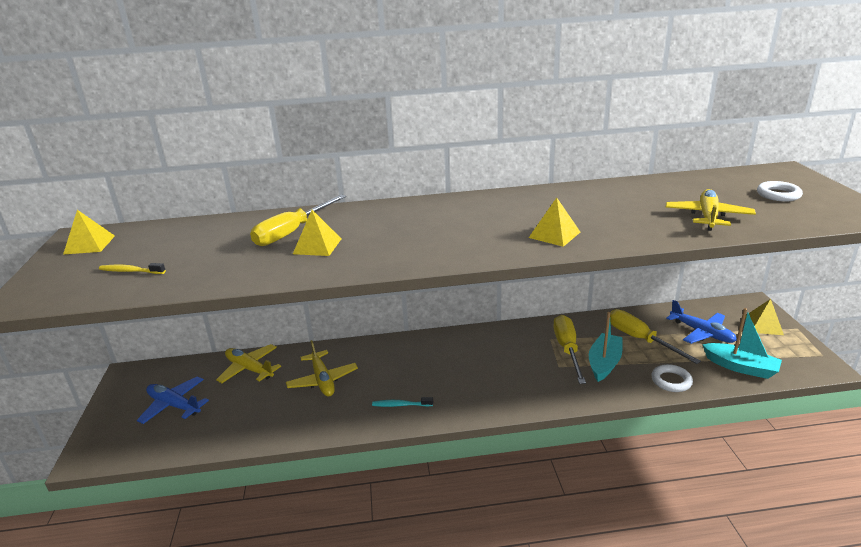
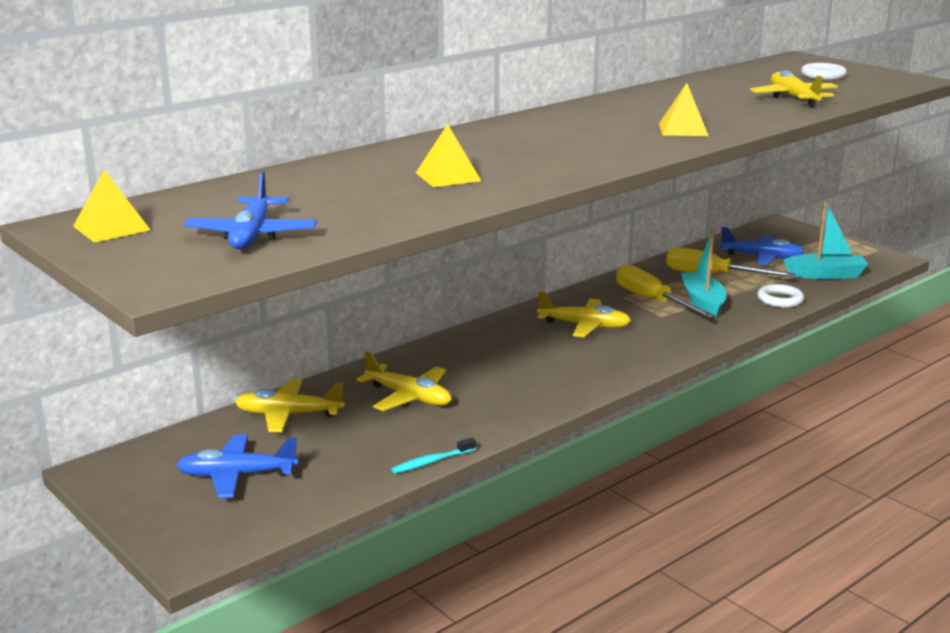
camera: 35 degrees left, 5 degrees down
(130, 271) = (252, 235): yellow toothbrush -> blue plane
(292, 232) = (386, 172): yellow screwdriver -> none
(401, 405) = (538, 390): turquoise toothbrush -> turquoise toothbrush (431, 462)
(494, 357) = (585, 326): none -> yellow plane
(763, 325) = (808, 239): yellow pyramid -> none

